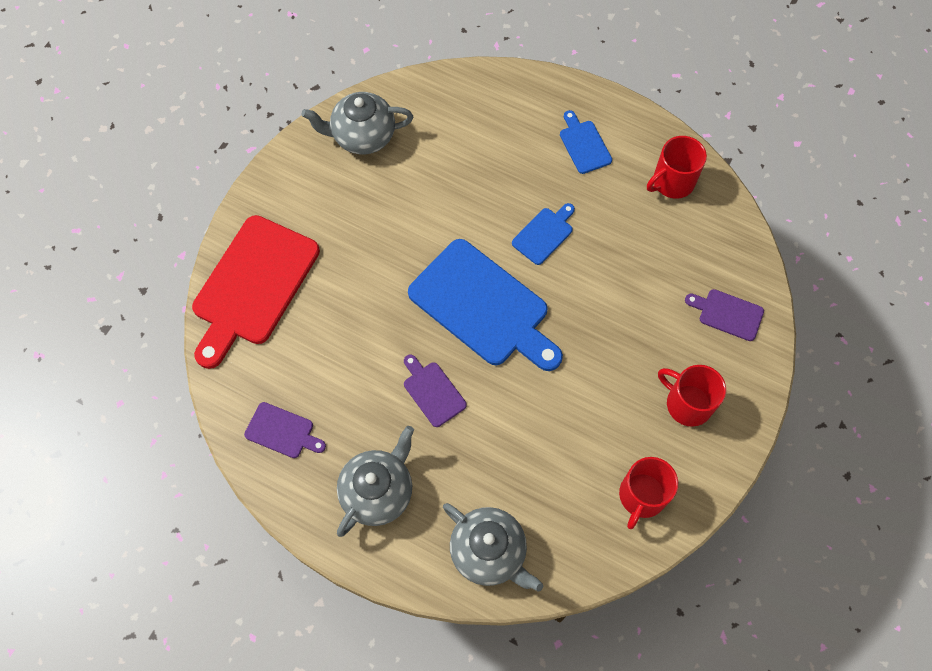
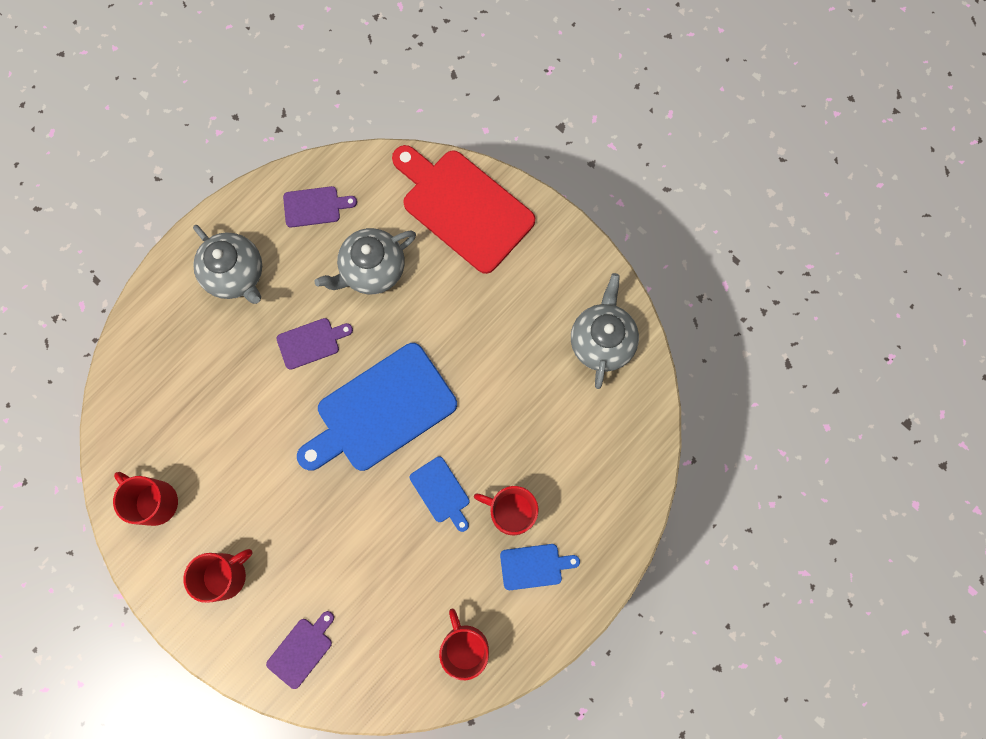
camera: 105 degrees right, 10 degrees up
(282, 431) = (315, 207): purple cutting board -> purple cutting board turned 135 degrees counterclockwise
(489, 552) = (153, 353): grey teapot -> grey teapot (372, 270)
(542, 173) = (511, 511): none -> red mug

